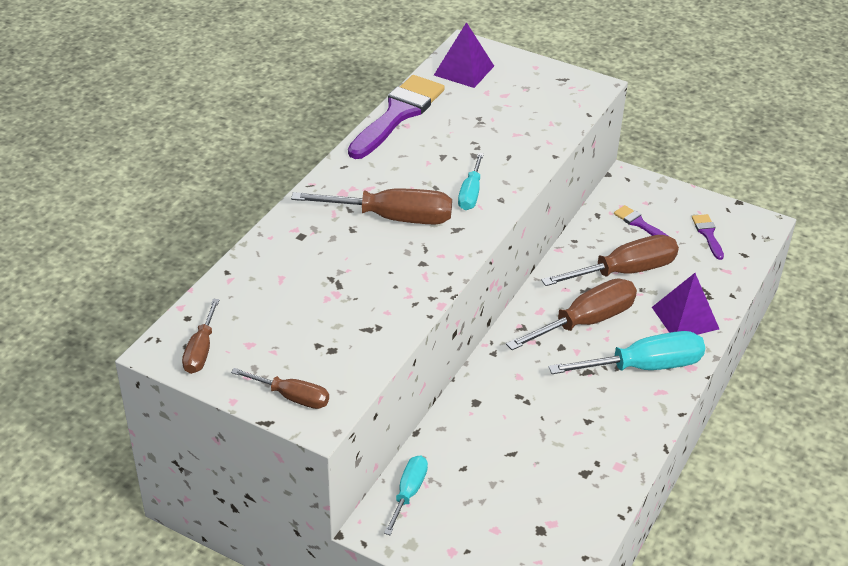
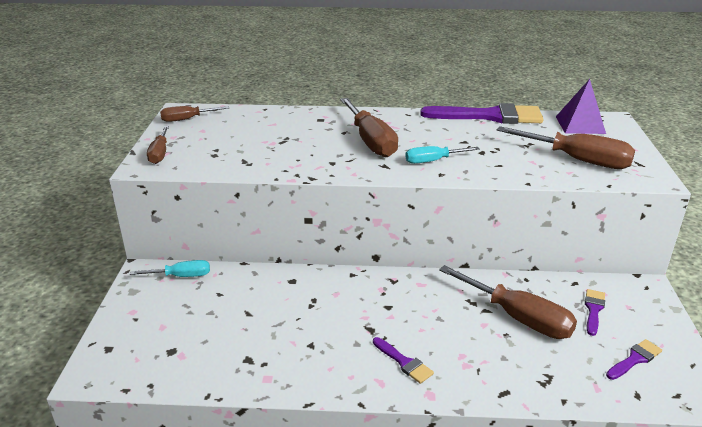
camera: 65 degrees right, 10 degrees down
(585, 322) = (430, 312): brown screwdriver -> brown screwdriver (578, 160)
(644, 367) = (404, 362): turquoise screwdriver -> purple brush
(685, 318) = (495, 373): purple pyramid -> none

